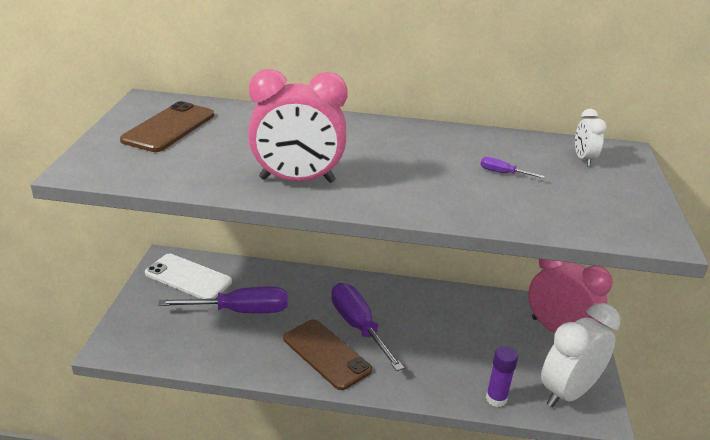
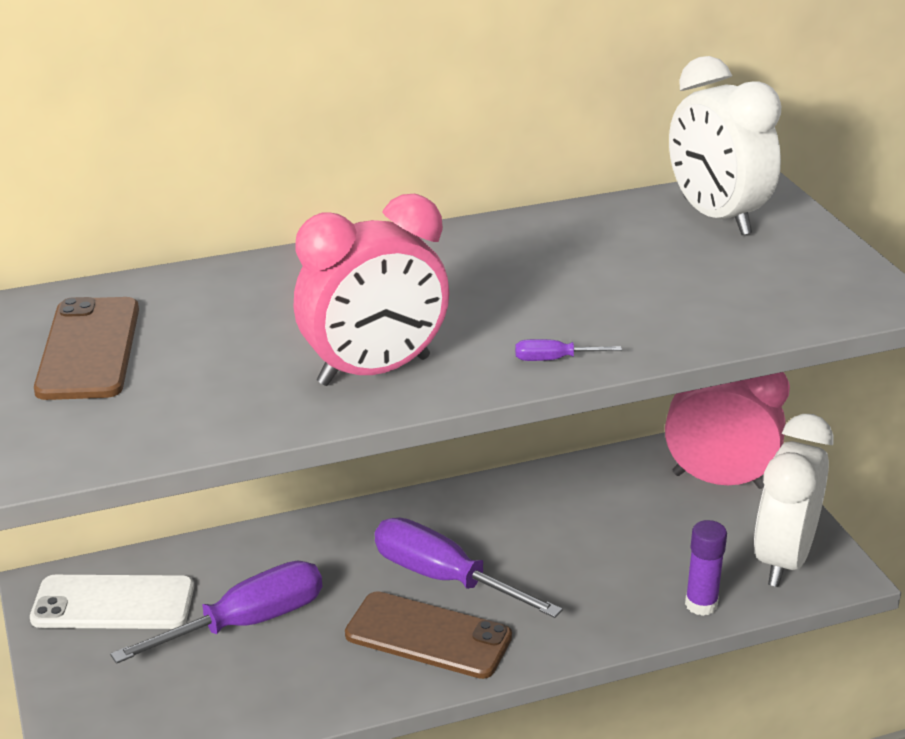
camera: 25 degrees left, 0 degrees up
(503, 173) = (635, 270): purple screwdriver -> purple screwdriver (554, 359)
(583, 159) = (716, 217): white clock -> white clock, size x2.09

